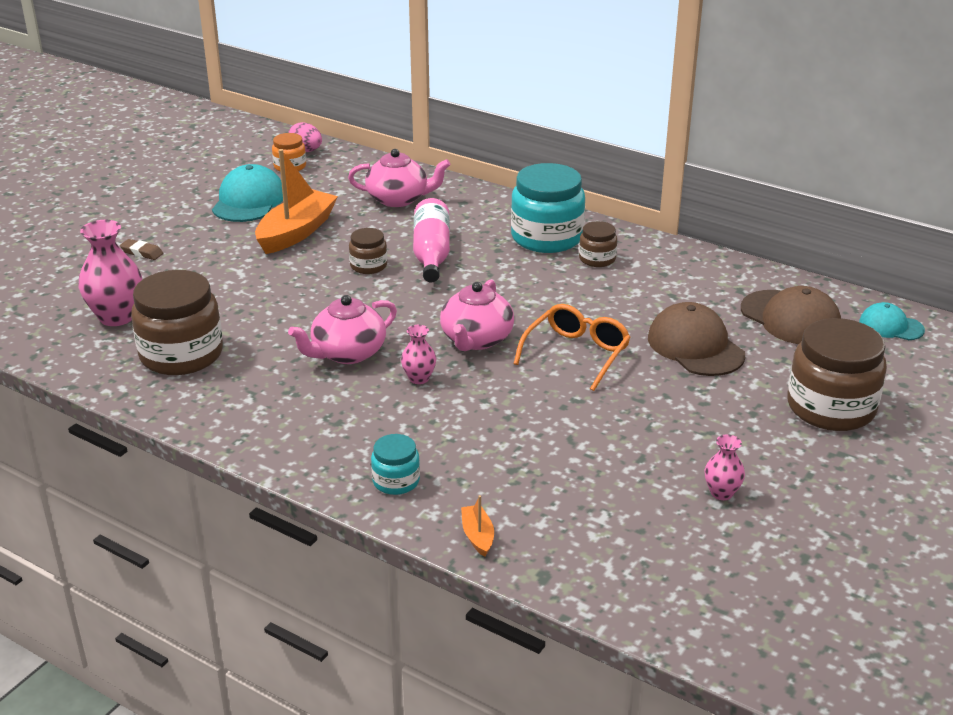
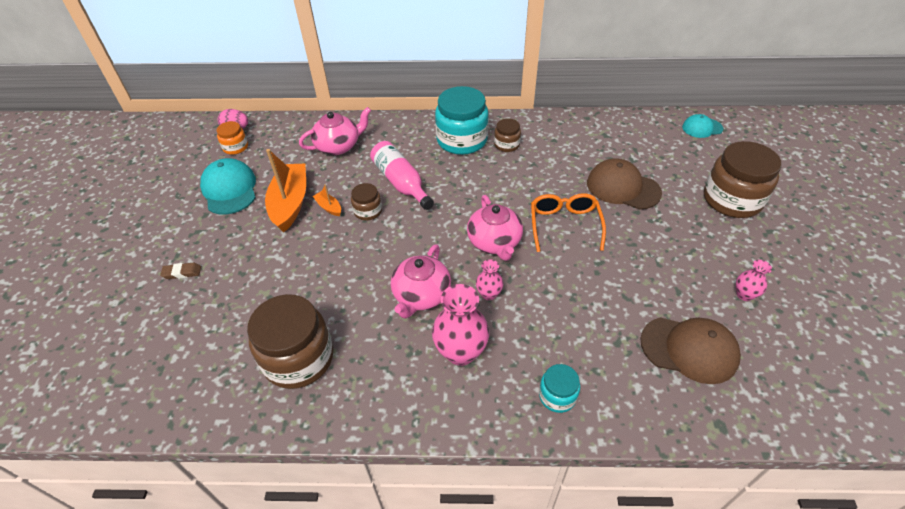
camera: 30 degrees left, 15 degrees up
(117, 317) = (213, 346): pink vase -> pink vase (461, 352)
(477, 536) = (652, 415): orange boat -> orange boat (329, 207)
(790, 318) = (650, 144): brown cap -> brown cap (689, 349)

